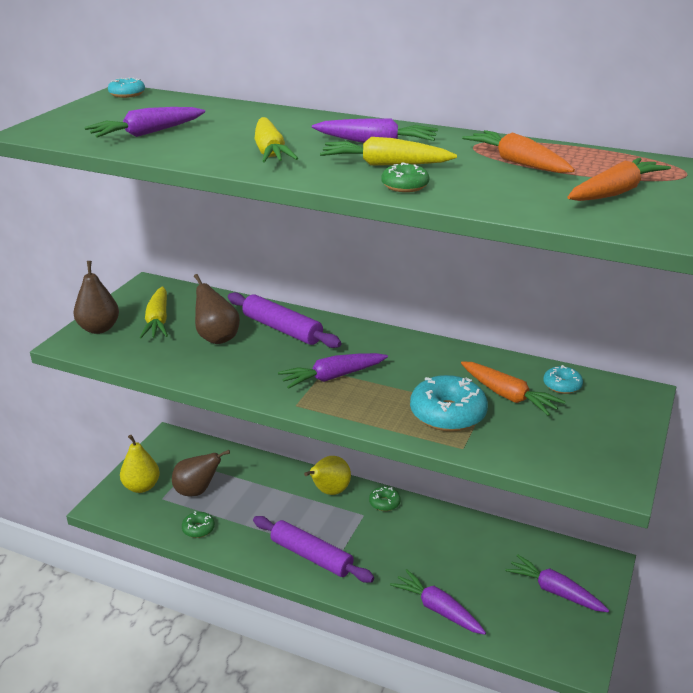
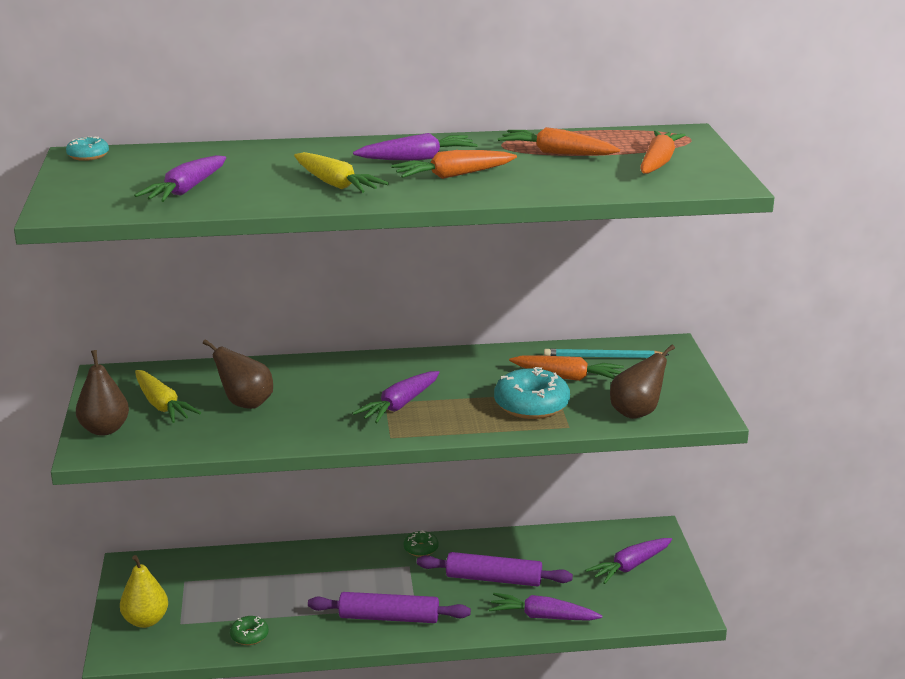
camera: 30 degrees left, 5 degrees down
(197, 491) = (214, 603): brown pear -> brown pear (637, 412)
(282, 329) = (303, 378): purple rolling pin -> purple rolling pin (493, 579)
(329, 491) = (357, 557): yellow pear -> none
(385, 164) = (453, 175): yellow carrot -> orange carrot
(405, 186) = (496, 190): green donut -> none
(554, 591) = (630, 566): purple carrot -> purple carrot turned 45 degrees counterclockwise
(562, 385) = (603, 357): turquoise donut -> turquoise pencil

